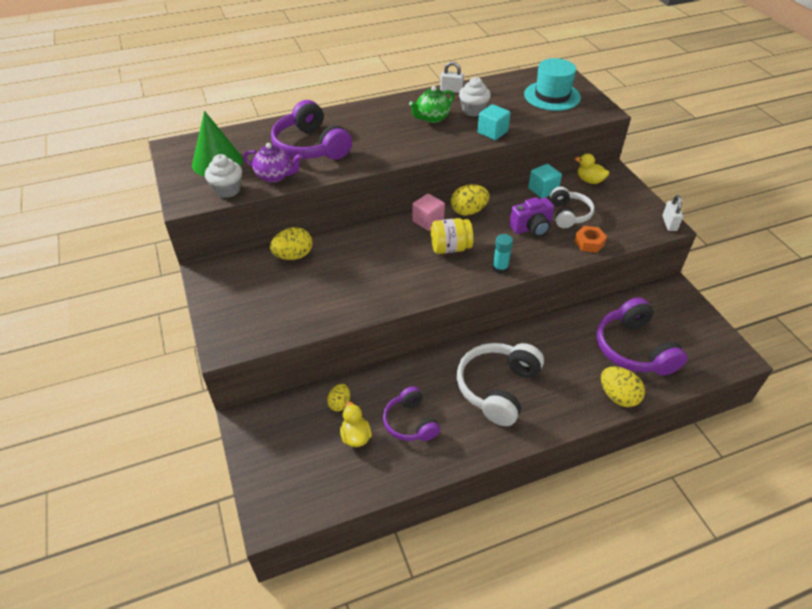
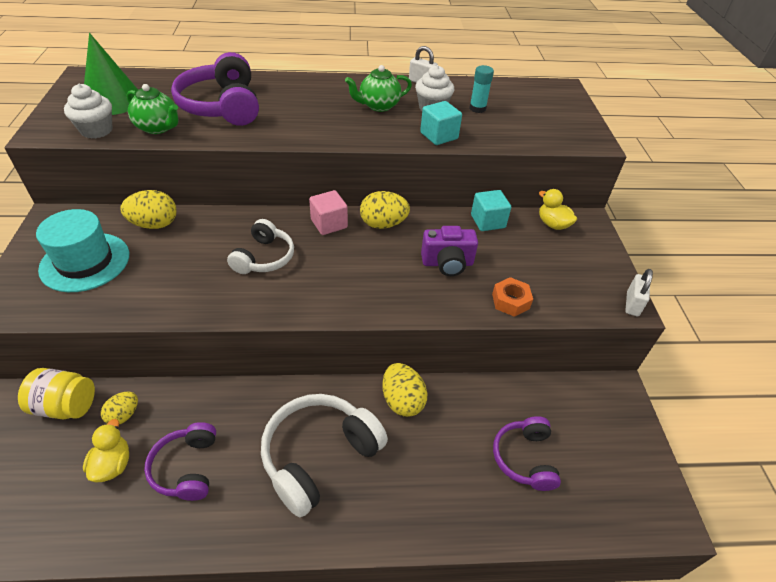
camera: 15 degrees right, 0 degrees up
(275, 176) = (158, 128): purple teapot -> green teapot
(450, 248) = (334, 262): yellow jar -> yellow jar (66, 406)
(500, 268) = (378, 303): turquoise glue stick -> turquoise glue stick (477, 108)
(552, 96) = (538, 112): turquoise hat -> turquoise hat (85, 262)
(569, 214) = (504, 258): white headphones -> white headphones (264, 257)
(618, 396) = (470, 521): yellow egg -> yellow egg (402, 401)
(633, 349) = (524, 458): purple headphones -> purple headphones, size x0.62

